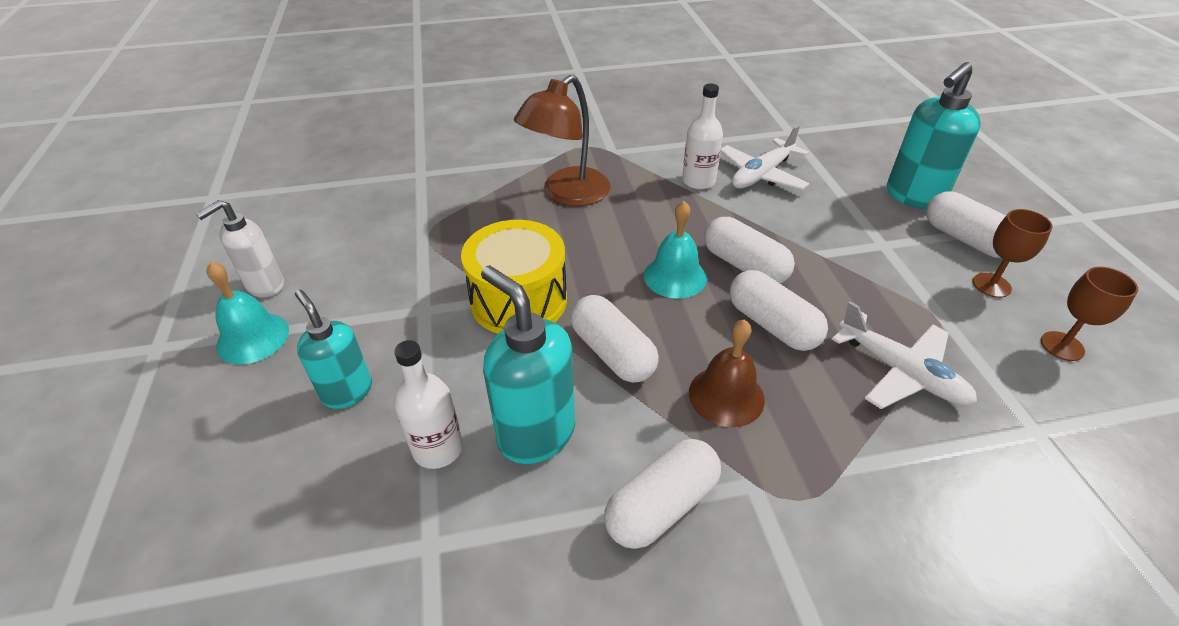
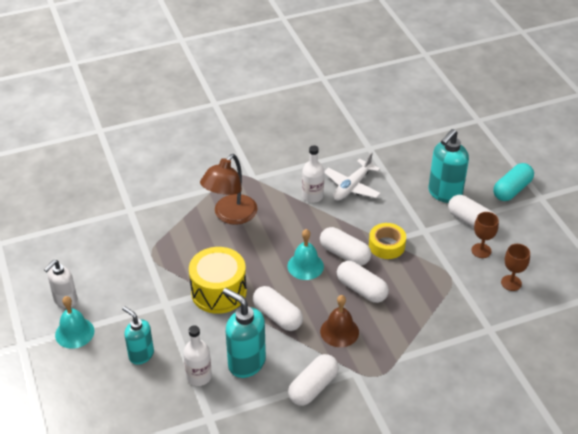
camera: 10 degrees left, 0 degrees up
(818, 260) = (386, 245): none -> yellow tape
(900, 372) = (427, 308): white plane -> none
(1028, 201) = (512, 190): none -> turquoise capsule

